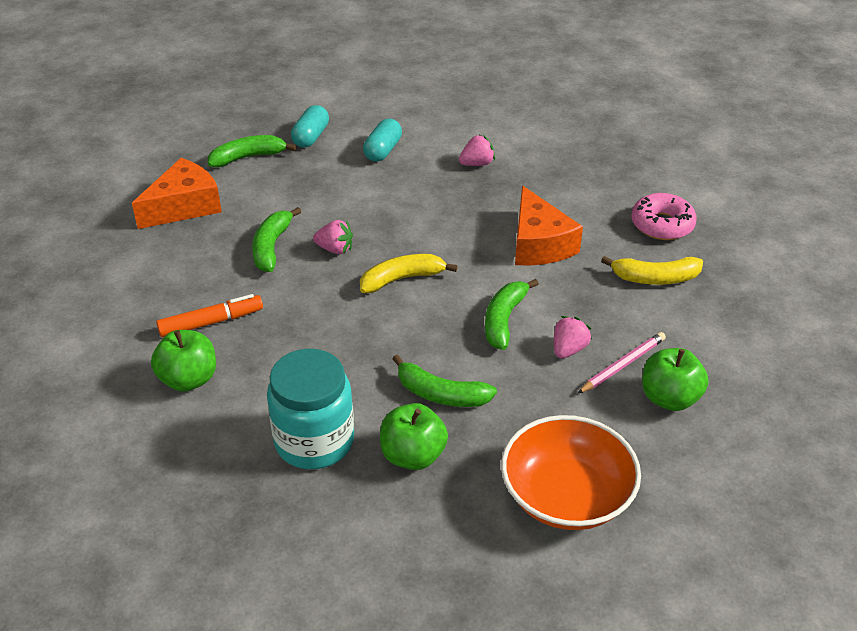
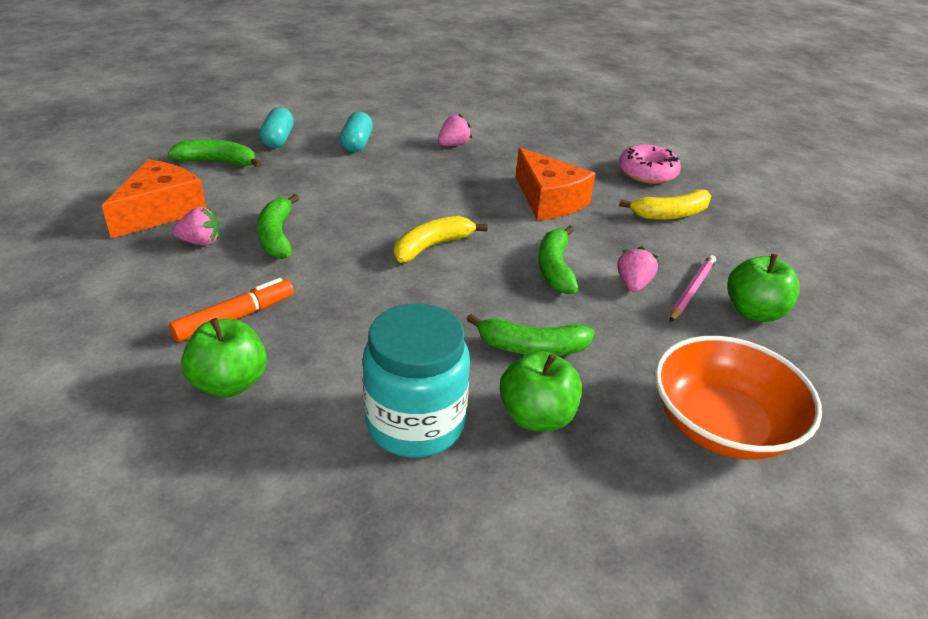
camera: 20 degrees left, 5 degrees down
(248, 157) = (218, 162): green banana -> green banana turned 45 degrees clockwise
(335, 249) = (348, 229): pink strawberry -> pink strawberry (201, 242)

